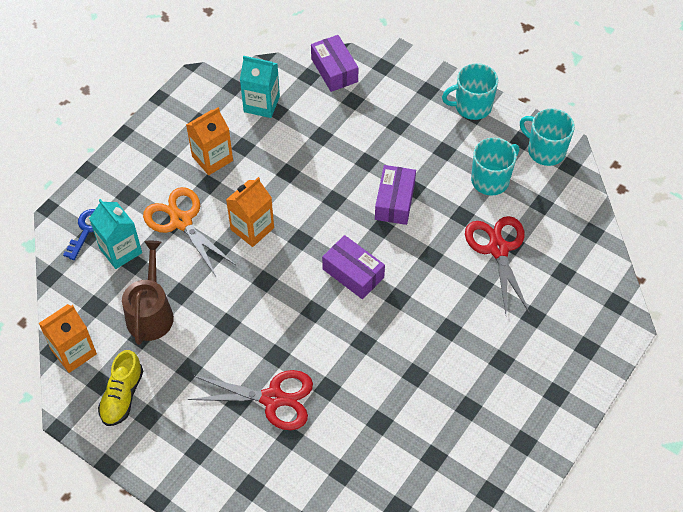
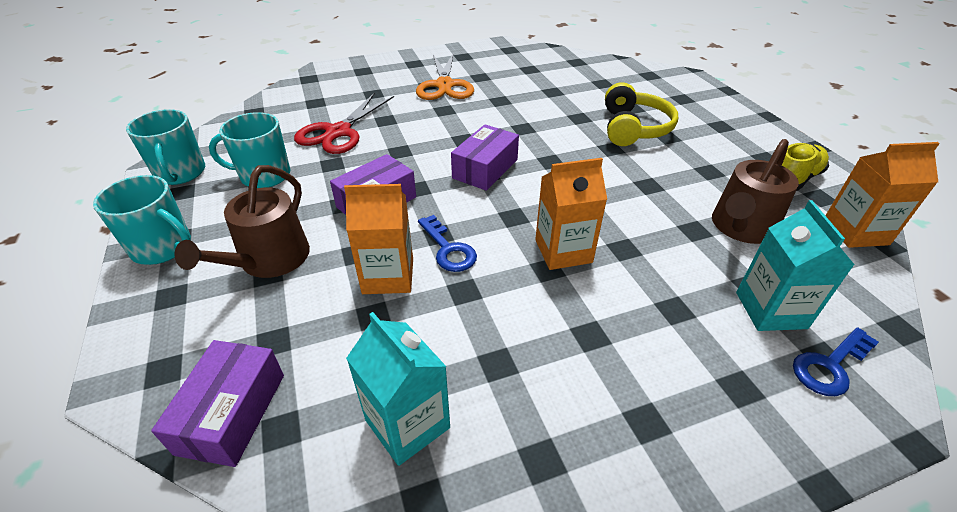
camera: 145 degrees left, 15 degrees down
(181, 221) = (659, 304): orange scissors -> orange scissors (444, 85)
(212, 158) = (561, 371): orange carton -> orange carton (388, 276)
(273, 399) = (633, 128): red scissors -> yellow headphones
(319, 192) = (448, 249): none -> blue key
(353, 273) = (485, 169): purple box -> purple box turned 45 degrees clockwise
(406, 131) = (269, 260): none -> brown watering can

